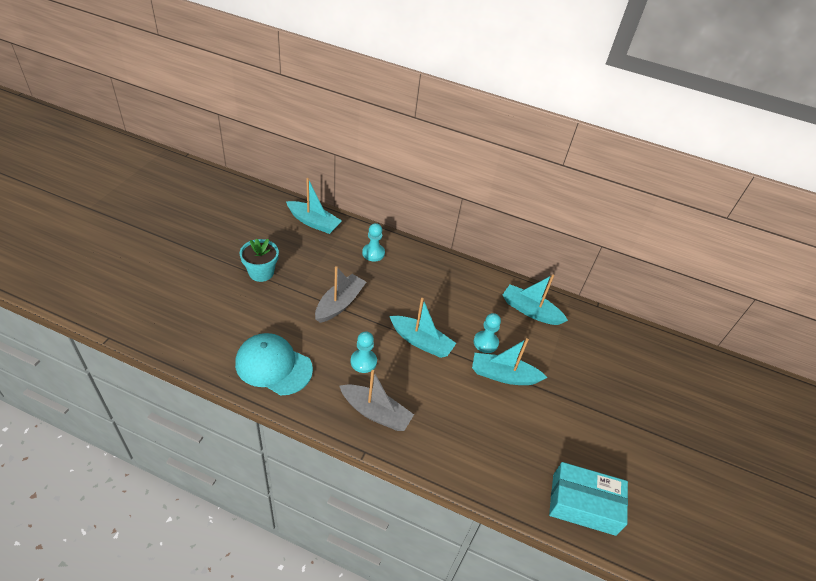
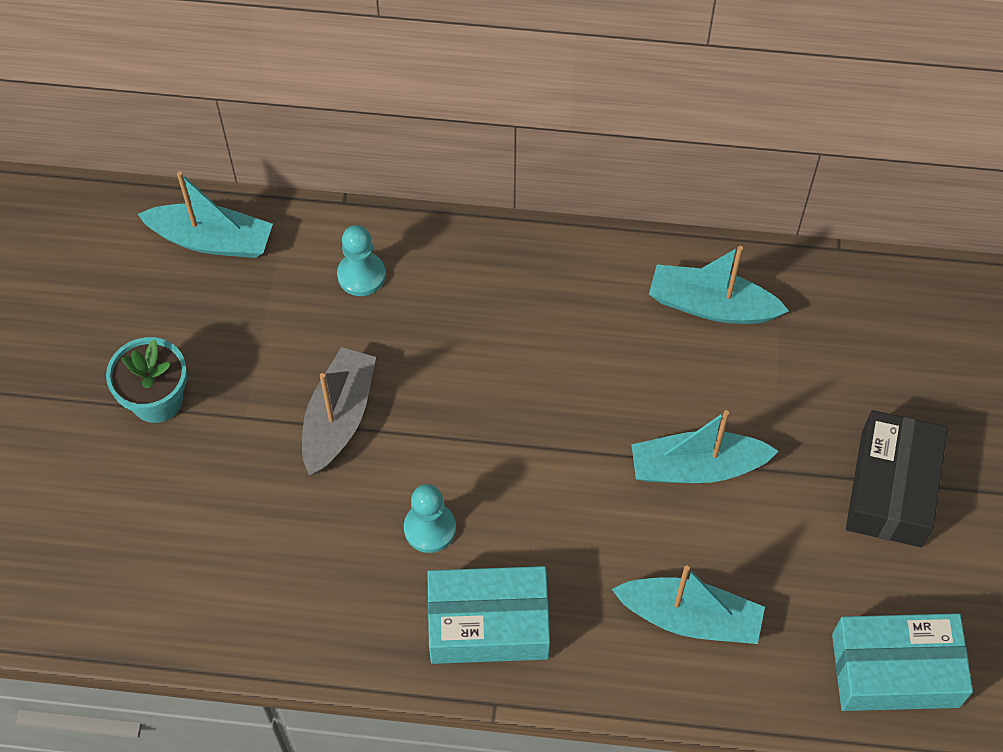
camera: 10 degrees left, 15 degrees up
(273, 366) = (267, 595): turquoise cap -> none
(376, 413) = (488, 623): grey boat -> turquoise box
(421, 342) = (523, 448): turquoise boat -> turquoise boat (690, 617)
(485, 342) = (644, 408): turquoise pawn -> none
(600, 415) = (891, 488): none -> black box

